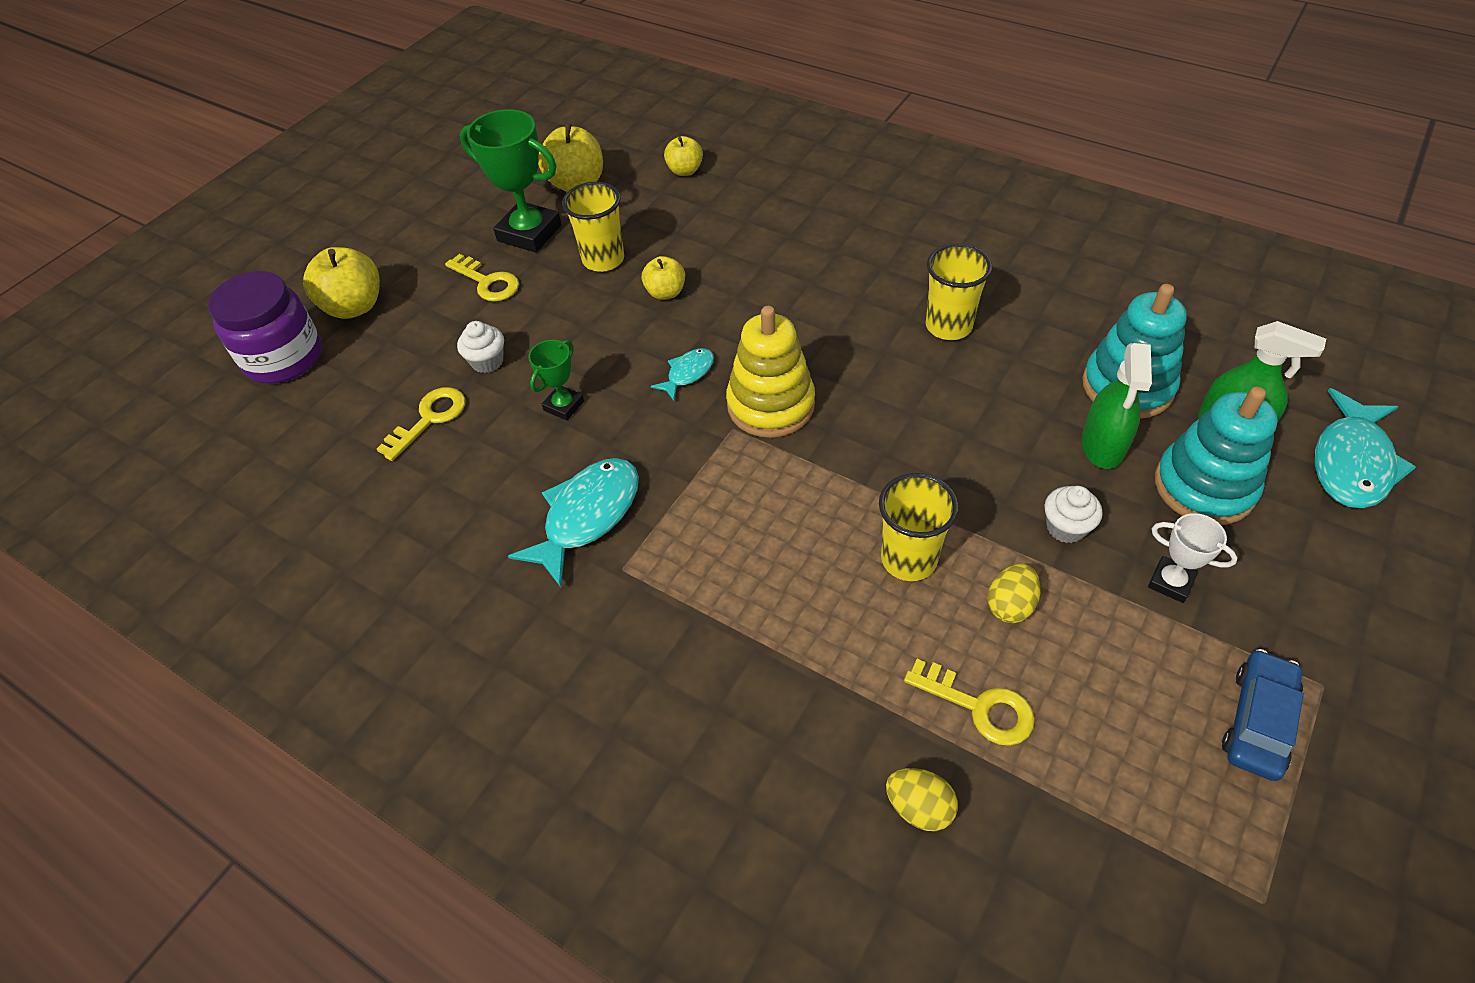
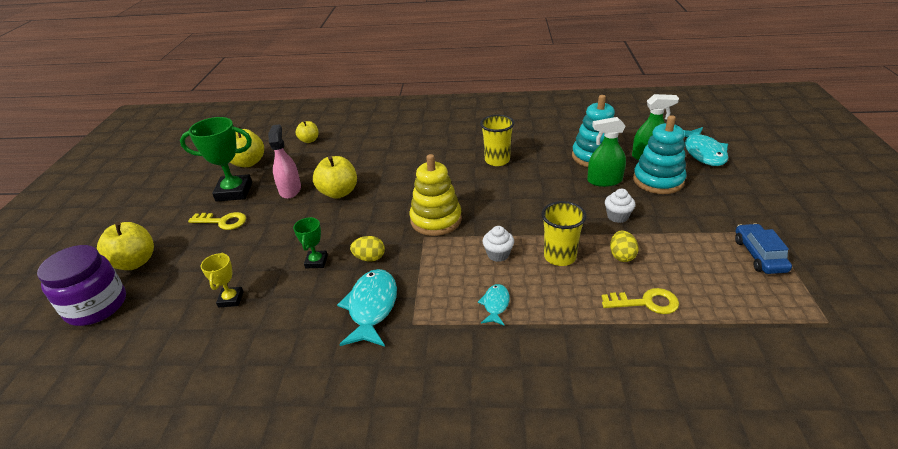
camera: 30 degrees left, 15 degrees down
(429, 419) = (231, 299): yellow key -> yellow trophy
(487, 361) = (250, 258): white cupcake -> white cupcake (498, 254)
(603, 259) = (290, 190): yellow cup -> pink spray bottle
(665, 292) = (338, 192): yellow apple -> yellow apple, size x1.65
(688, 373) = (379, 222): turquoise fish -> turquoise fish (495, 305)
(919, 807) = (659, 359): yellow egg -> yellow egg (369, 258)
(1103, 445) = (604, 181): green spray bottle -> green spray bottle turned 105 degrees clockwise
(1170, 582) = (678, 219): white trophy -> none

